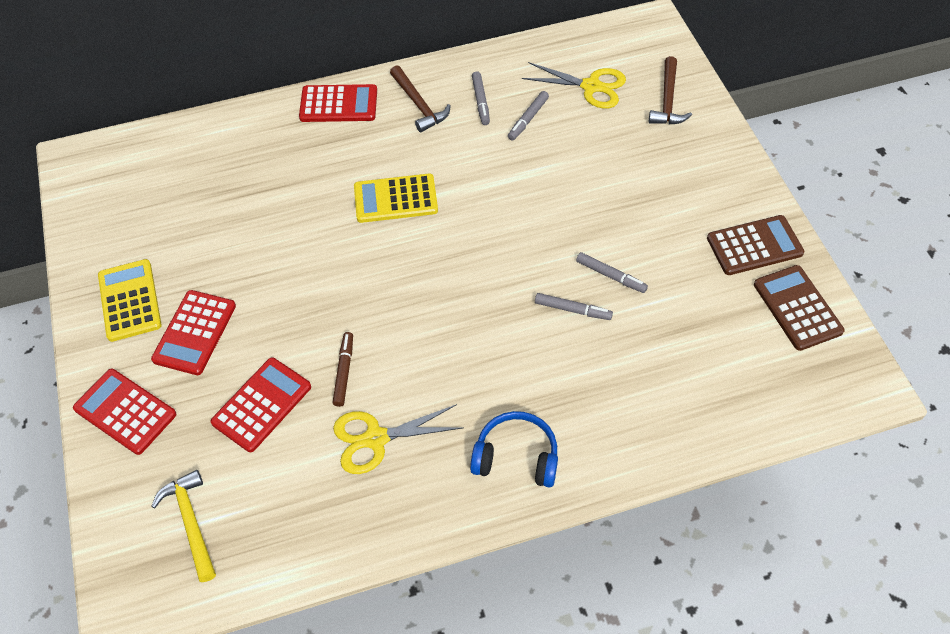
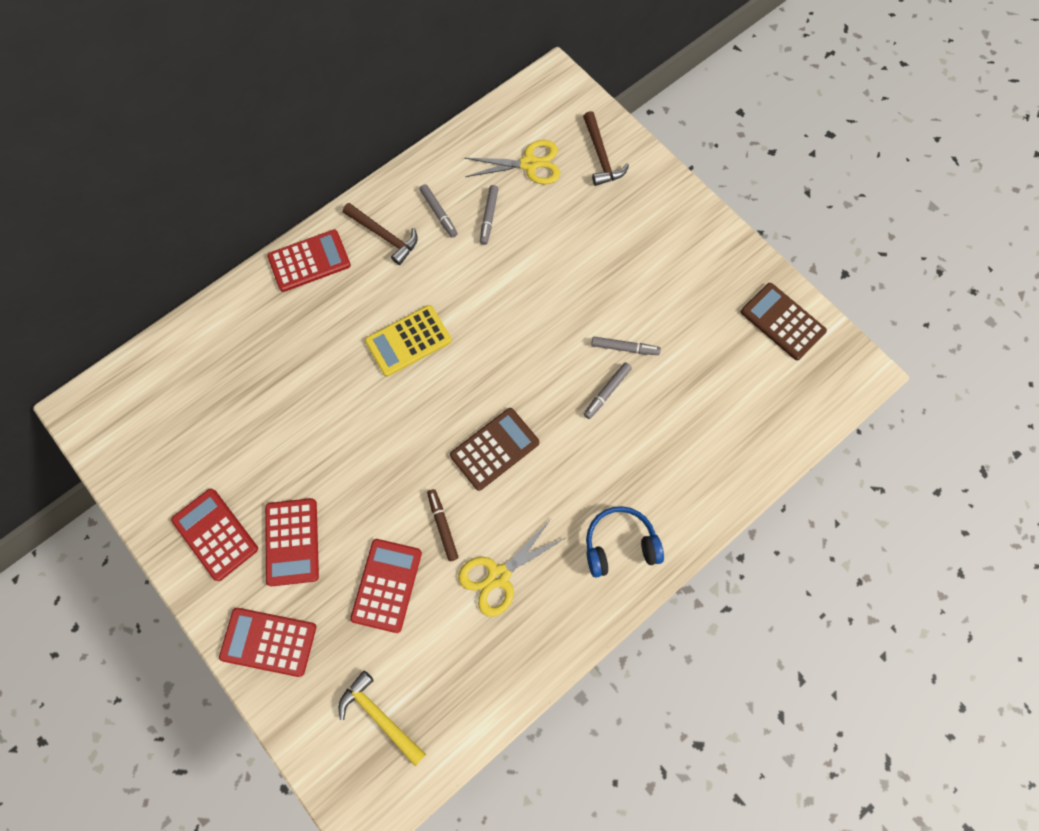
camera: 25 degrees left, 15 degrees up
(130, 300) = (215, 534): yellow calculator -> red calculator
(572, 310) = (607, 392): grey marker -> grey marker turned 135 degrees clockwise
(754, 246) = (727, 276): brown calculator -> brown calculator (494, 449)

